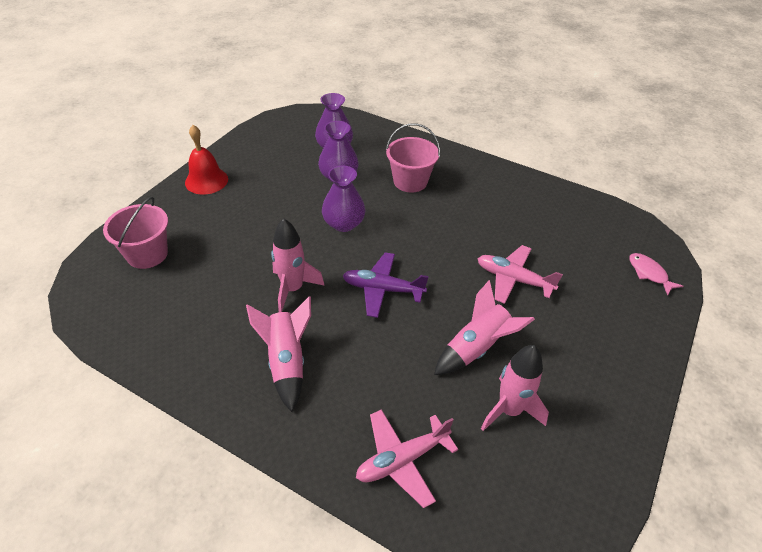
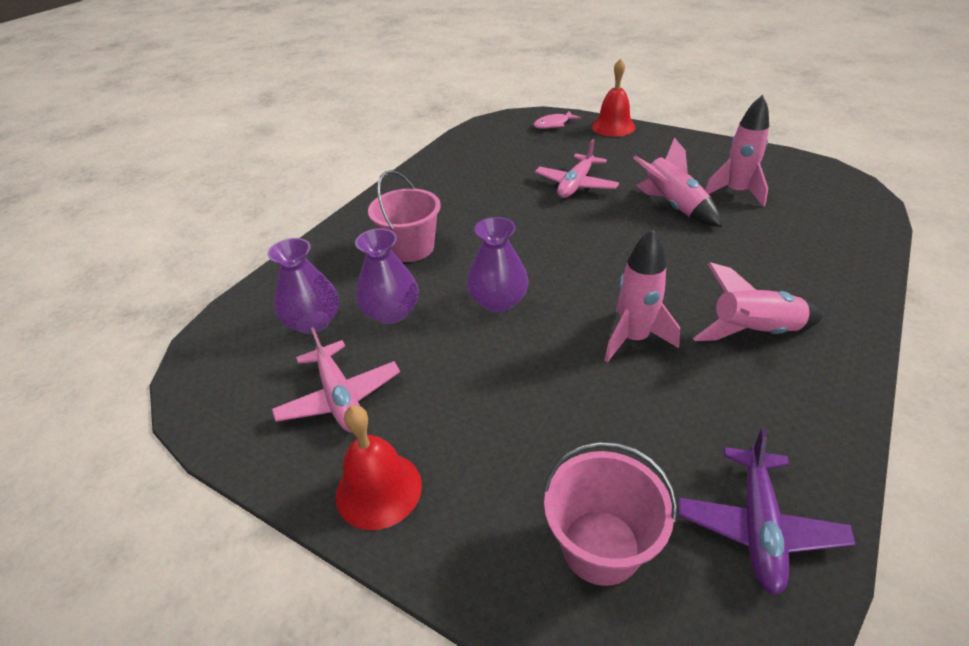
camera: 85 degrees left, 5 degrees down
(383, 289) = (613, 264): purple plane -> purple plane (758, 526)
(402, 460) = (823, 246): pink plane -> pink plane (339, 397)
(657, 325) = (613, 127): none -> red bell

